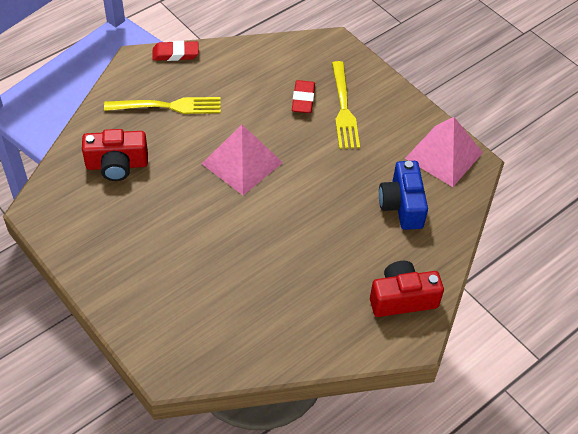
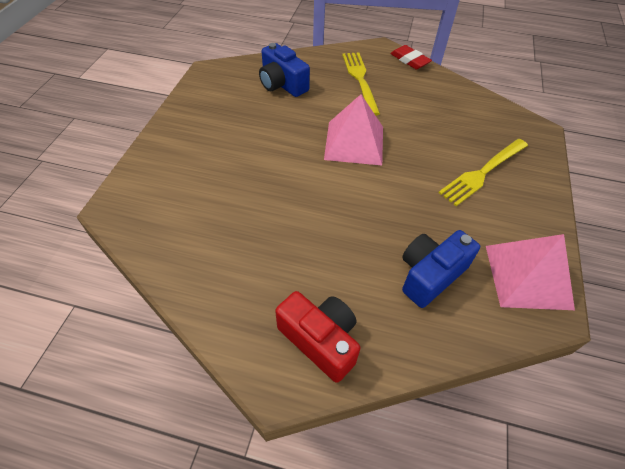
camera: 55 degrees right, 0 degrees up
(117, 165) = (282, 84): red camera -> blue camera
(168, 106) = (360, 80): yellow fork -> yellow fork turned 150 degrees counterclockwise
(303, 99) = (458, 143): red eraser -> none

